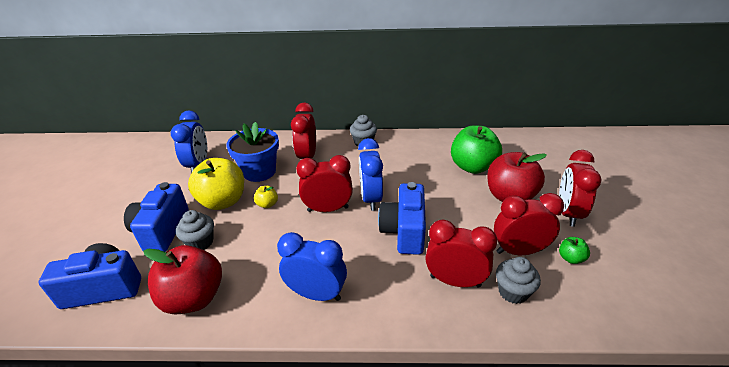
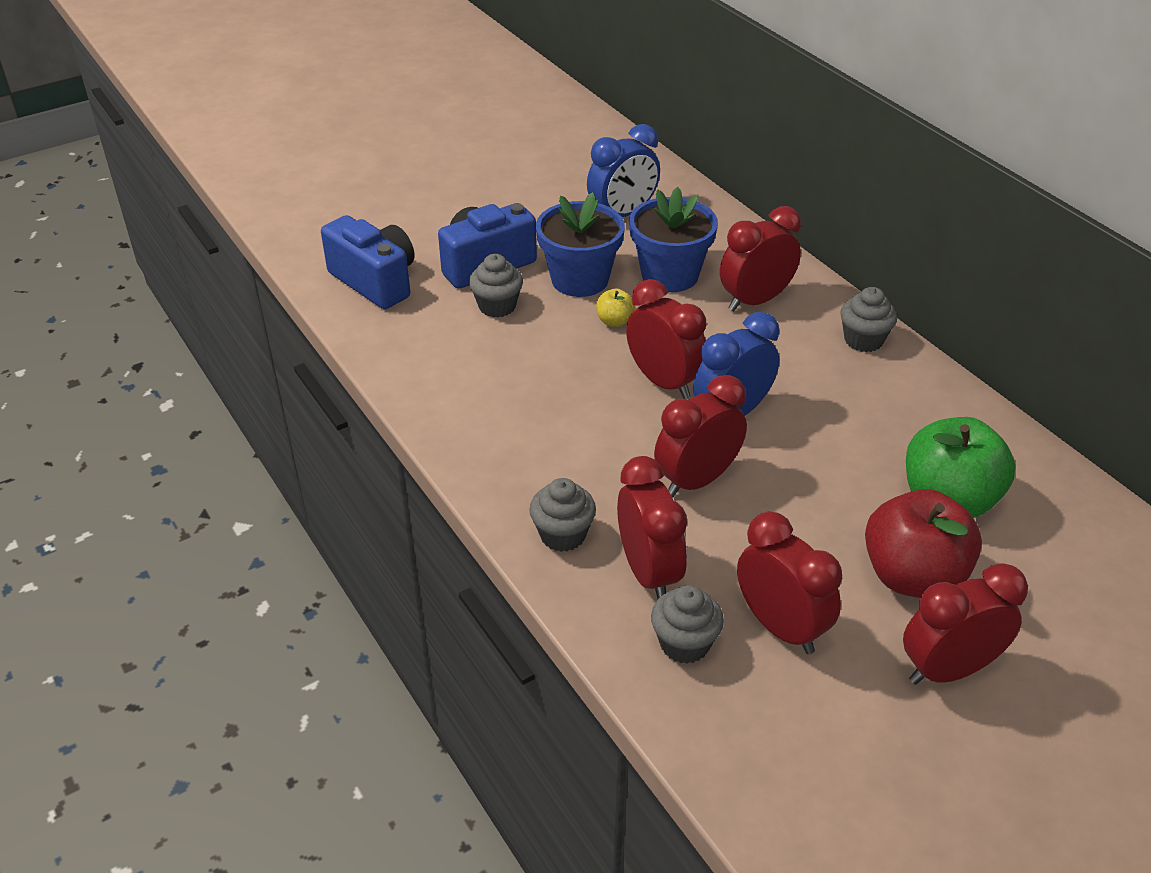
camera: 55 degrees right, 5 degrees up
(194, 298) = (419, 353): red apple -> none
(223, 201) = (580, 279): yellow apple -> blue flower pot
(316, 294) = (509, 448): blue clock -> none
(403, 304) = (563, 535): none -> grey cupcake
(404, 231) = (697, 480): blue camera -> red clock
(570, 258) = (825, 698): green apple -> none

